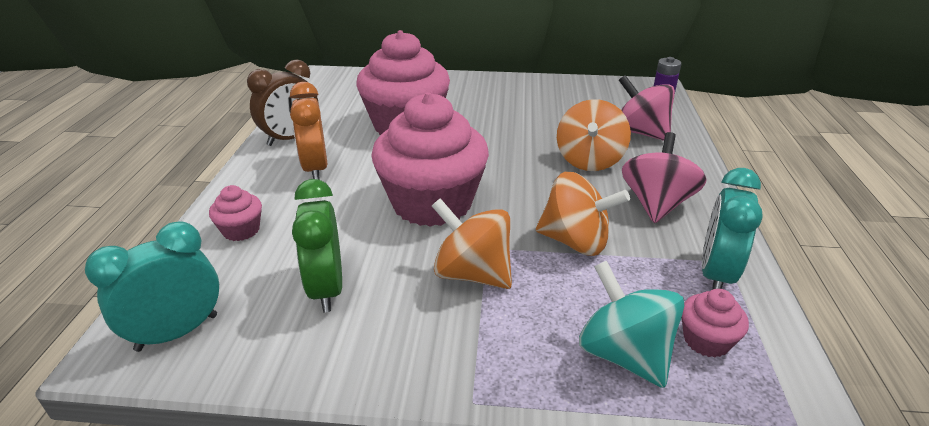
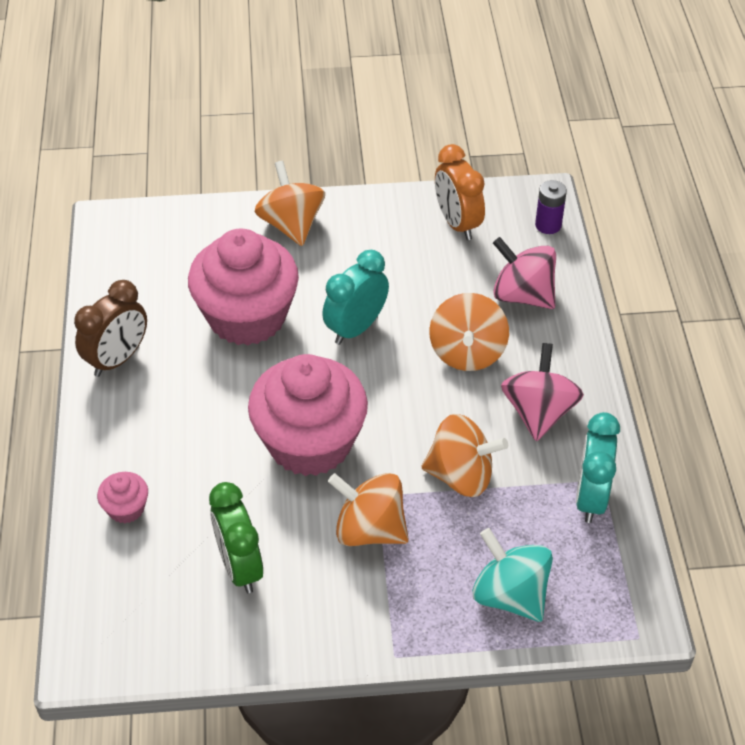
camera: 10 degrees left, 15 degrees up
(177, 332) = (125, 632): turquoise clock -> turquoise clock (356, 328)
(315, 169) = (167, 407): orange clock -> orange clock (457, 223)
(458, 85) = (291, 225): none -> orange spinning top
(706, 340) = (577, 571): pink cupcake -> none

